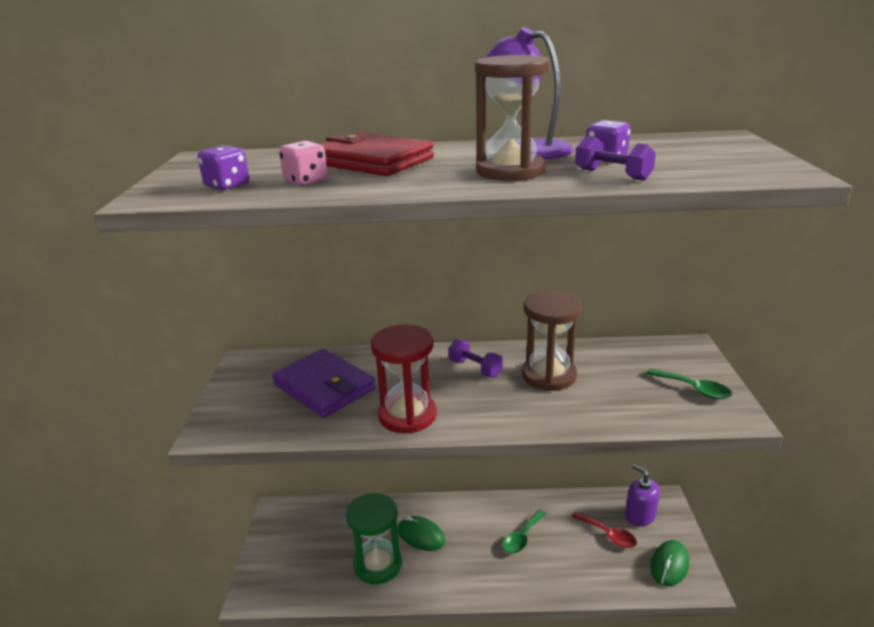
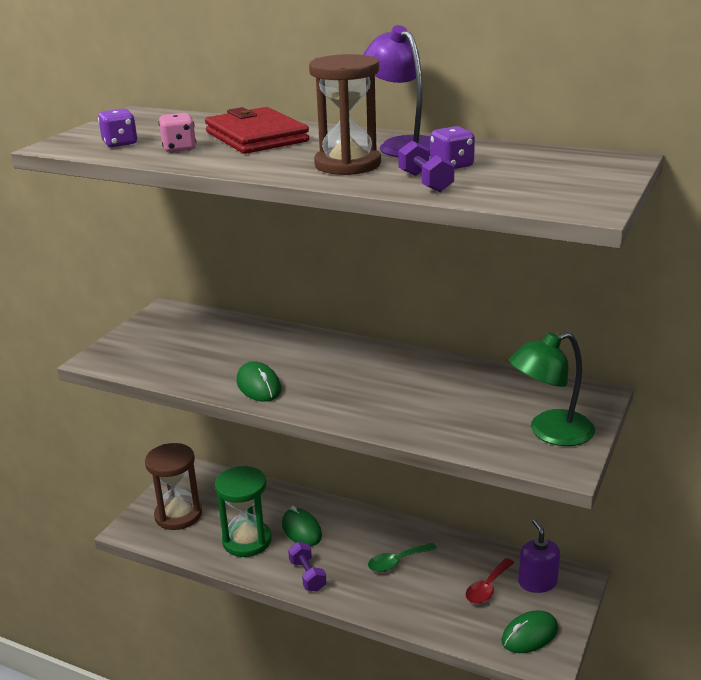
camera: 25 degrees right, 0 degrees up
(324, 387) = (212, 346): purple wallet -> none
(407, 415) = (258, 386): red hourglass -> green mouse
(475, 368) = (355, 362): purple dumbbell -> purple dumbbell (307, 575)
(549, 375) = (418, 385): brown hourglass -> brown hourglass (178, 515)
(608, 534) = (487, 587): red spoon -> red spoon turned 60 degrees clockwise
(694, 389) = (550, 432): green spoon -> green lamp

